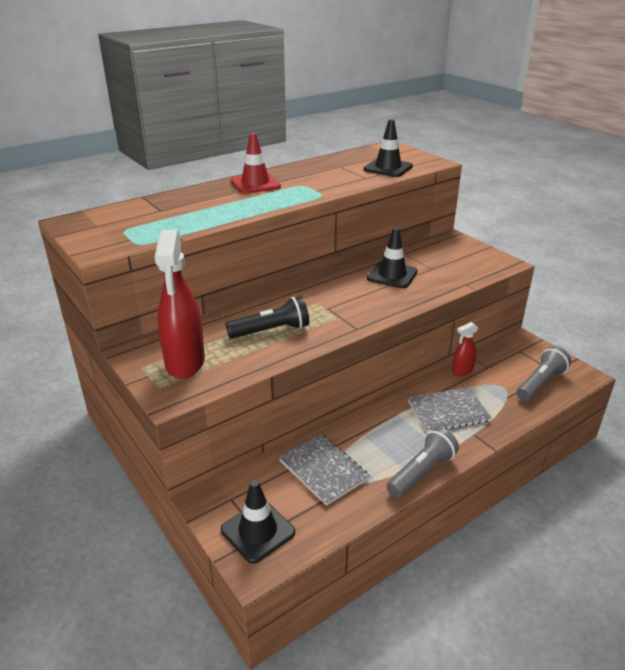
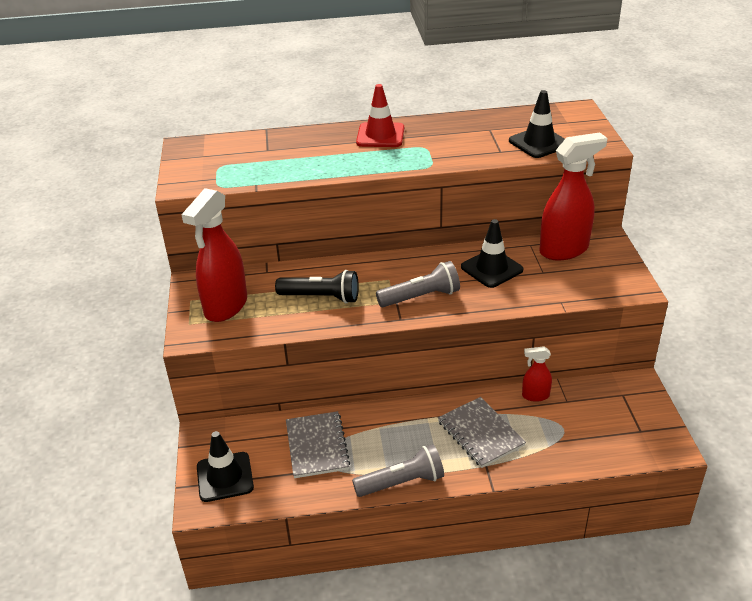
camera: 30 degrees right, 5 degrees up
(431, 251) = (564, 250): none -> red spray bottle
(448, 411) = (480, 433): grey notebook -> grey notebook turned 45 degrees clockwise
(540, 383) = (610, 439): grey flashlight -> grey flashlight (420, 297)

